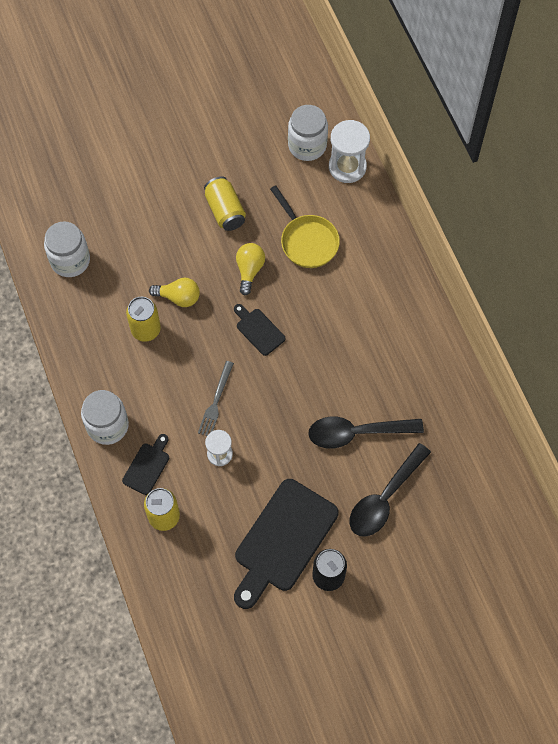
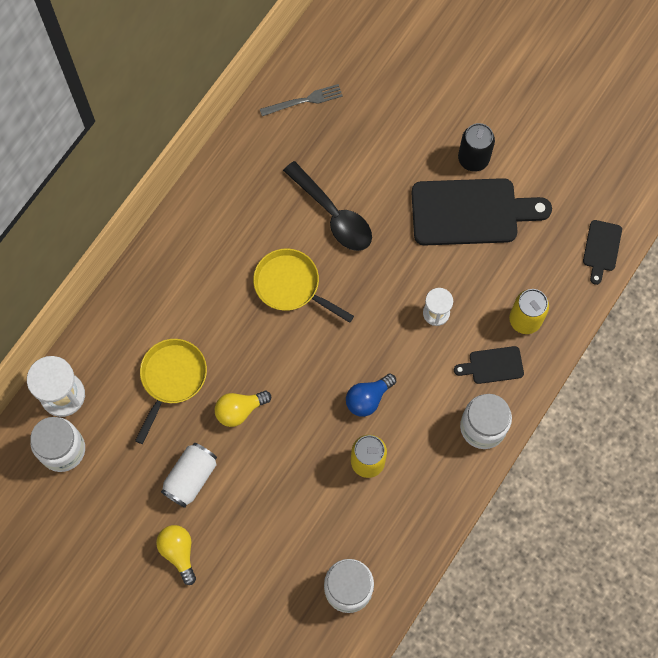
camera: 125 degrees left, 5 degrees up
(178, 297) = (313, 455): yellow light bulb -> yellow light bulb (178, 552)
(191, 360) = (368, 398): none -> blue light bulb
(216, 401) = (390, 350): grey fork -> grey fork (303, 101)
(225, 211) = (191, 478): yellow can -> white can
(258, 330) = (295, 360): black cutting board -> black cutting board (601, 248)
(319, 364) = (291, 286): none -> yellow pan
(384, 498) = (375, 157): black spoon -> none

